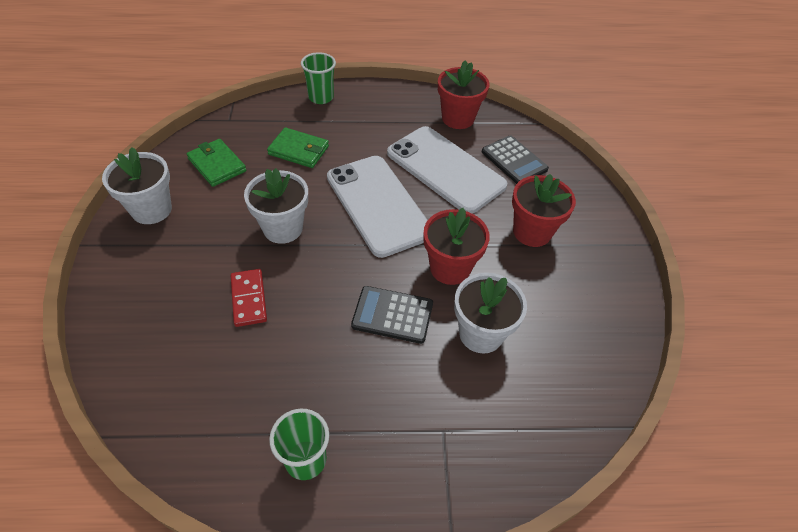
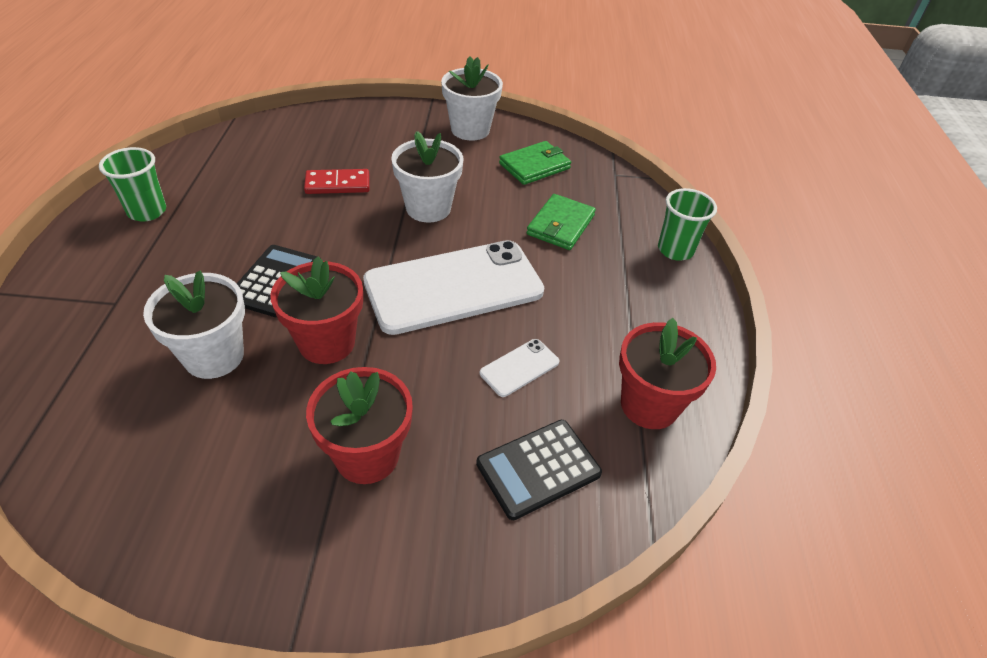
camera: 95 degrees right, 5 degrees down
(445, 169) = (519, 367): white phone -> white phone, size x0.41

